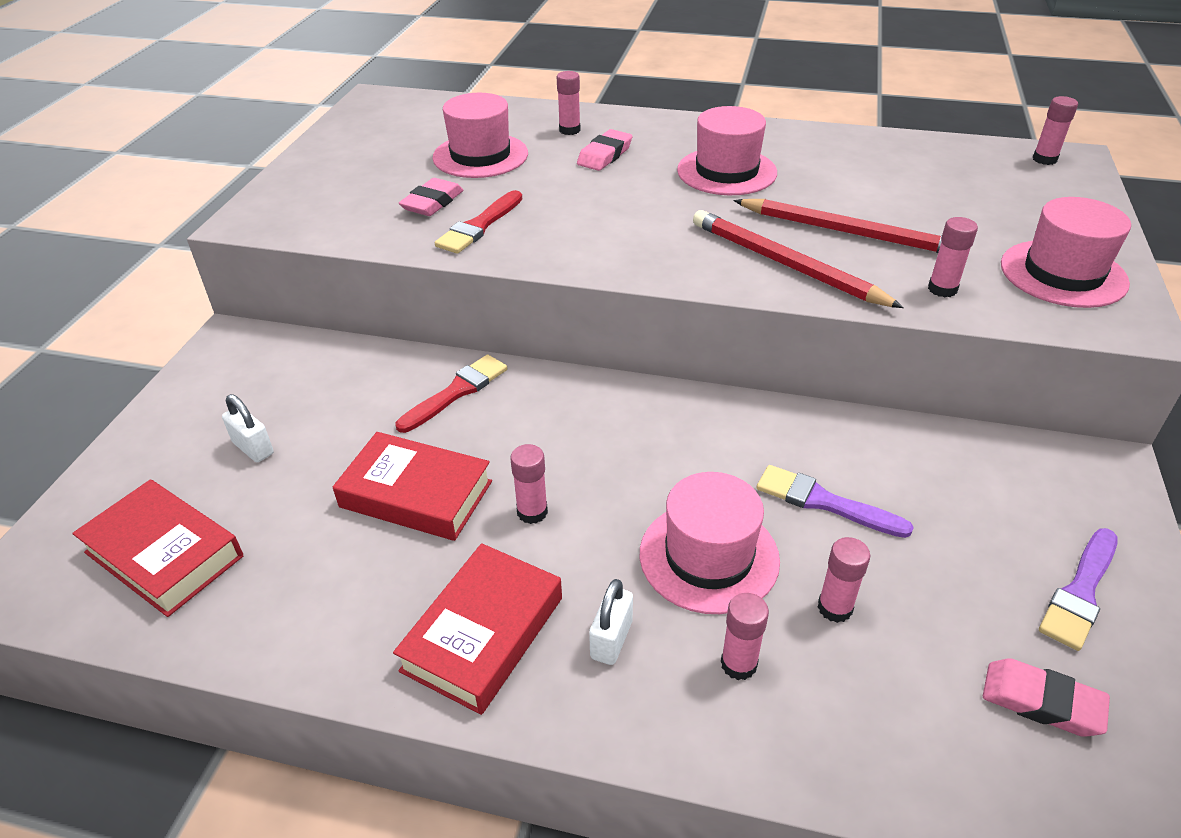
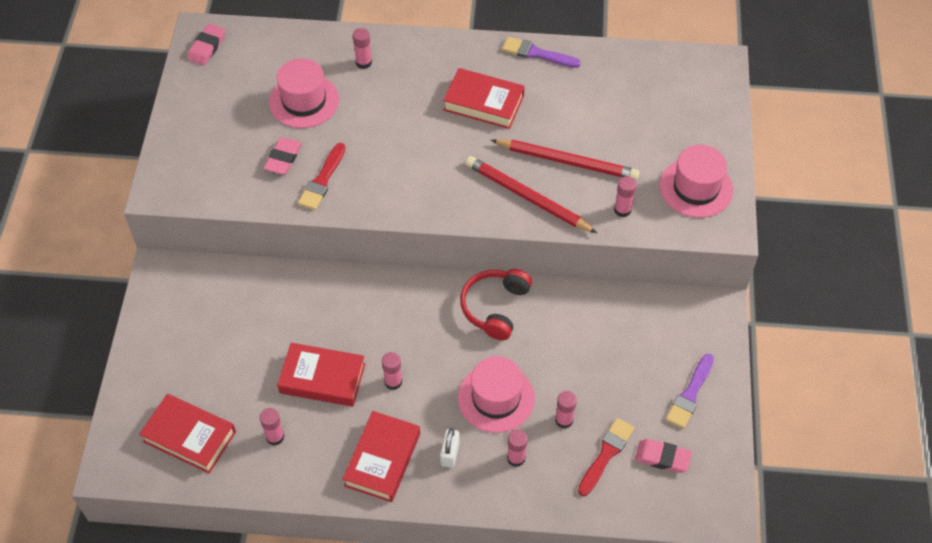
camera: 10 degrees left, 15 degrees up
(253, 448) = (211, 358): white padlock -> none
(456, 392) = (326, 299): red brush -> red brush (606, 454)
(605, 155) = (395, 92): pink eraser -> pink eraser (207, 47)
(719, 427) = (495, 307): none -> red headphones
(726, 171) = (483, 103): pink hat -> red book
(824, 502) = (558, 354): purple brush -> purple brush (537, 54)
(1044, 159) = (702, 68): pink glue stick -> pink glue stick (275, 437)

